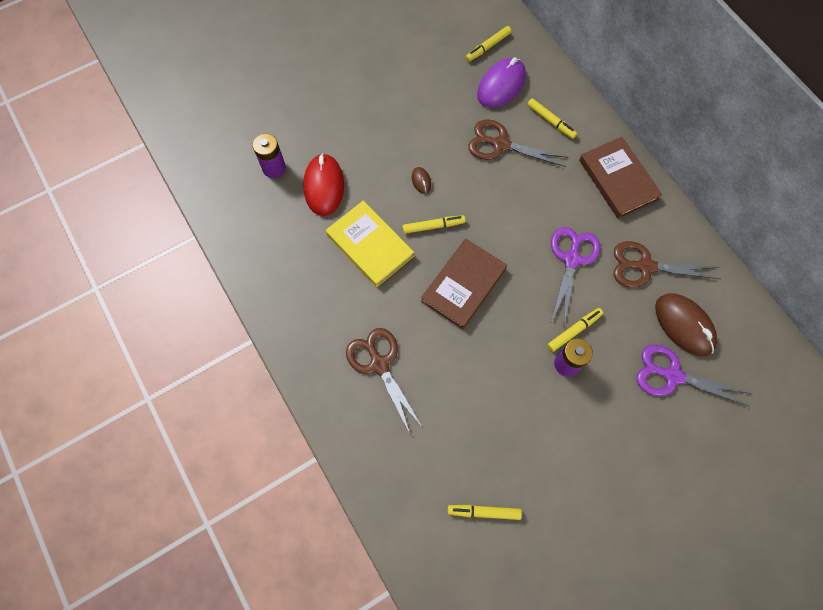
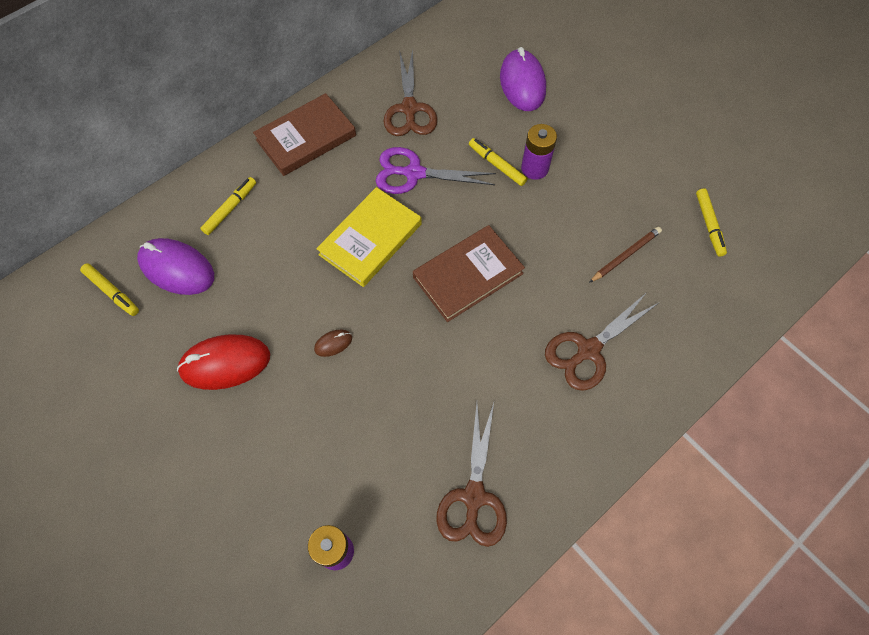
camera: 100 degrees left, 5 degrees down
(324, 186) = (357, 469): red mouse -> red mouse (225, 363)
(370, 245) = (436, 390): yellow book -> yellow book (370, 239)
(433, 226) = (396, 319): yellow marker -> none
(462, 421) = (625, 255): none -> brown pencil
(463, 285) = (468, 275): brown book -> brown book turned 60 degrees counterclockwise
(500, 144) = (269, 259): brown scissors -> brown scissors (473, 497)
(672, 375) = (522, 83): purple scissors -> purple mouse
(684, 325) = (467, 76): brown mouse -> none

